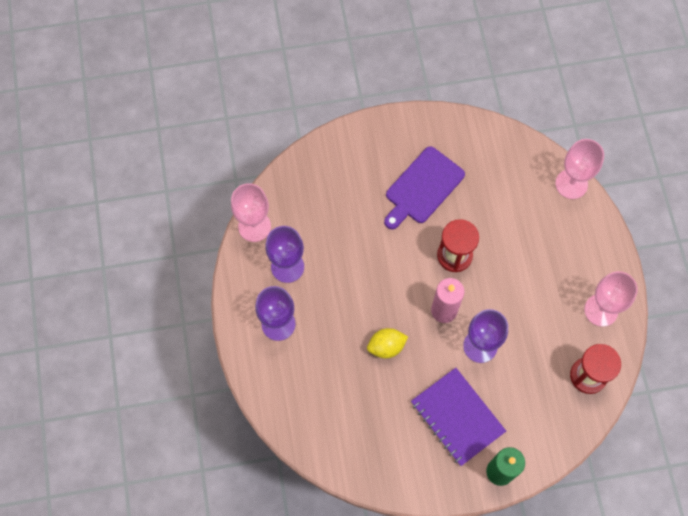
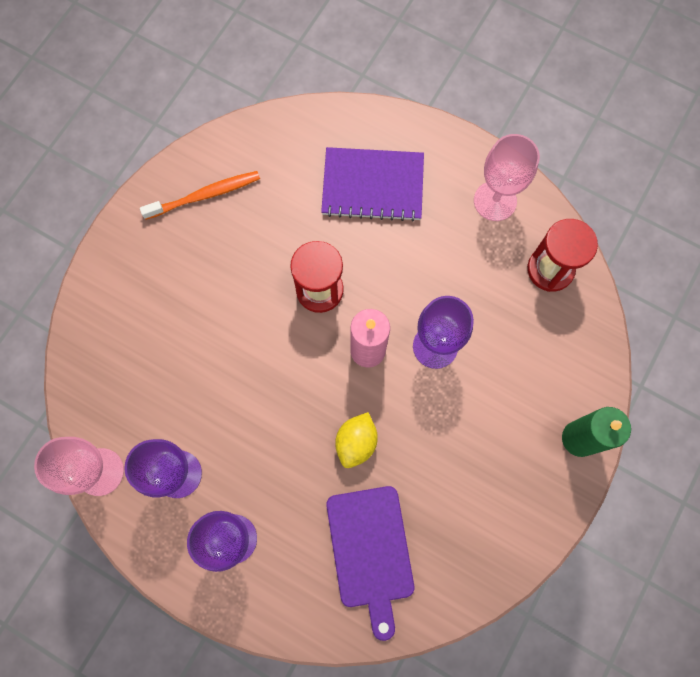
camera: 50 degrees left, 5 degrees up
(422, 188) = (219, 260): purple cutting board -> purple cutting board (370, 552)
(452, 148) = (205, 195): none -> orange toothbrush
(457, 417) = (490, 433): purple notebook -> purple notebook (373, 186)
(571, 184) = (345, 118): pink goblet -> none

